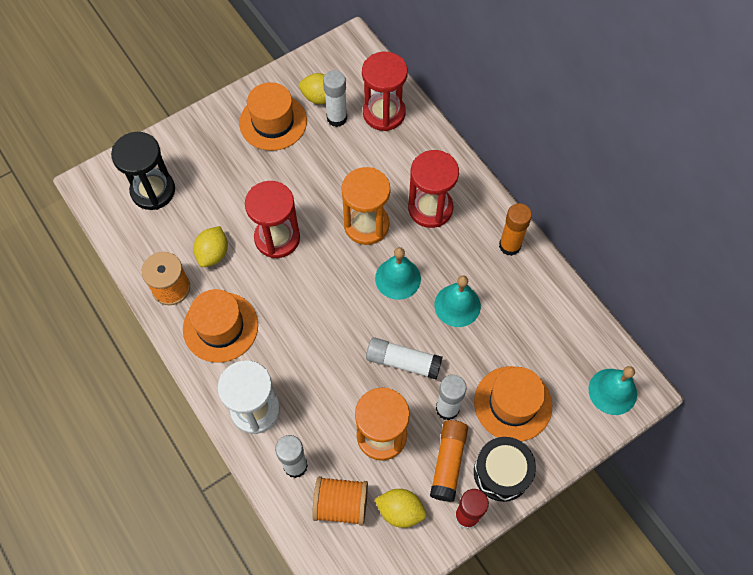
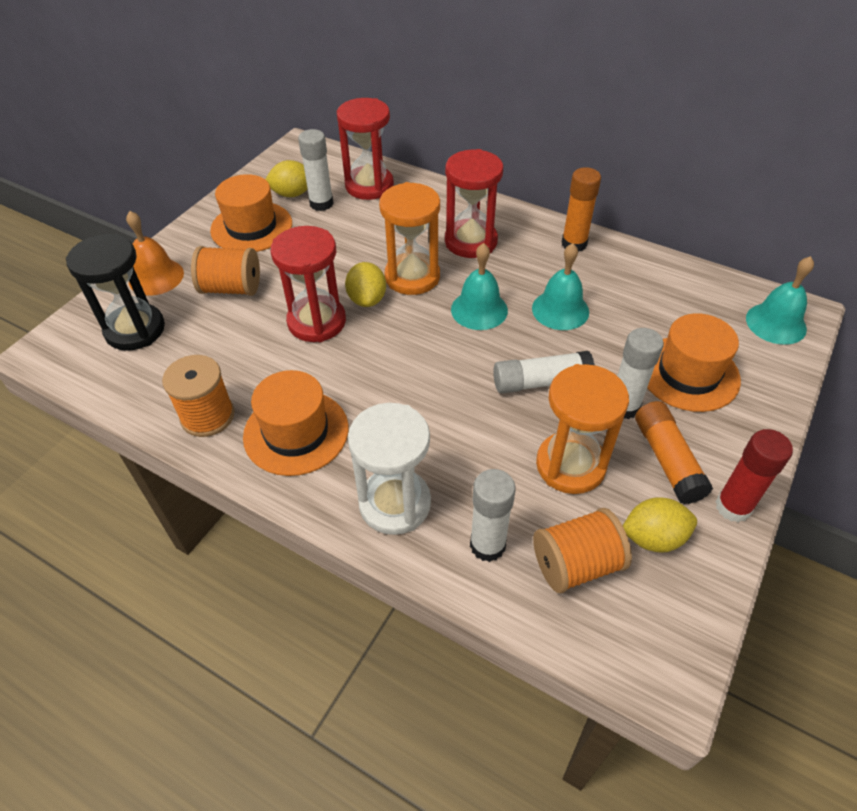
camera: 25 degrees left, 15 degrees down
(185, 145) = (156, 277): none -> orange bell
(213, 254) = (245, 363): yellow lemon -> yellow lemon (367, 299)
(232, 179) = (231, 288): none -> orange spool
(502, 472) = (733, 444): black drum -> none

